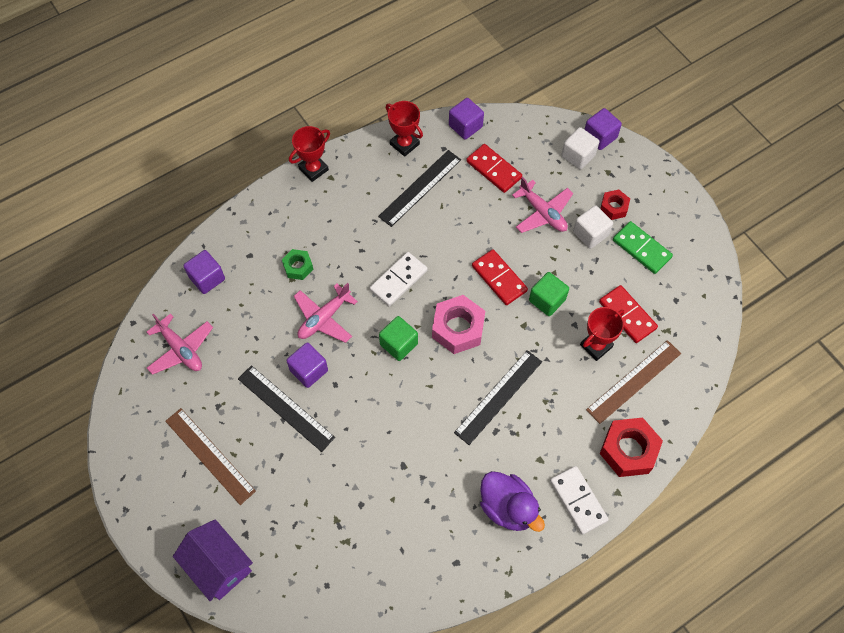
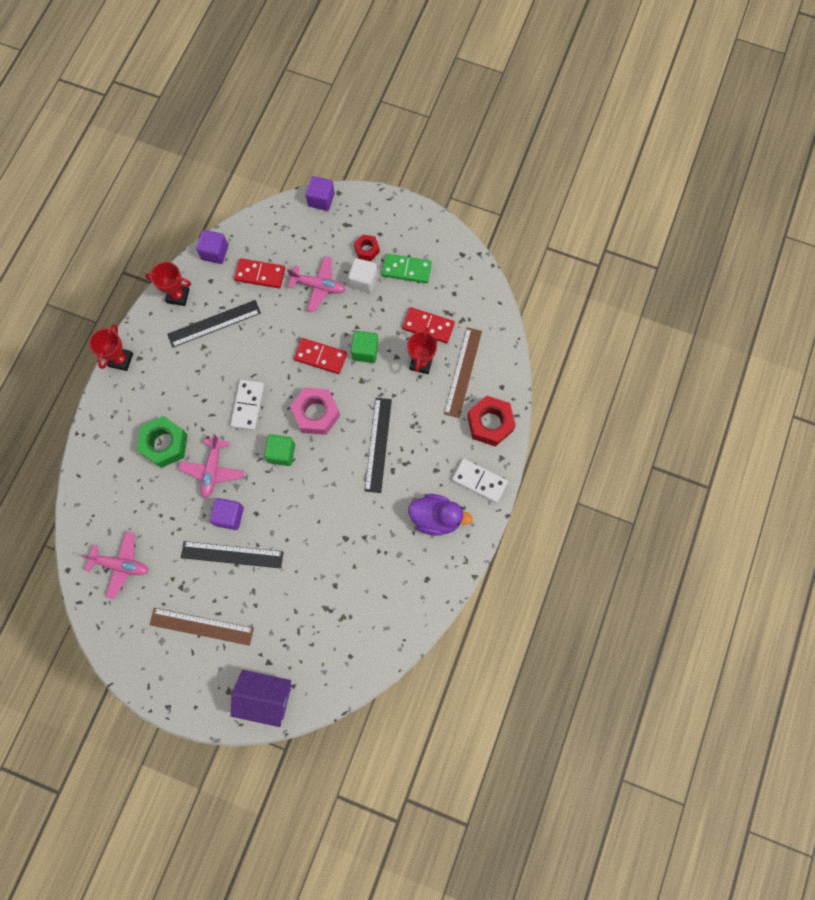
camera: 35 degrees left, 10 degrees up
(207, 278) = (100, 498): purple cube -> none
(298, 267) = (165, 444): green nut -> green nut, size x1.77
(420, 188) = (214, 323): black ruler -> black ruler turned 60 degrees clockwise
(578, 156) = (315, 225): white cube -> none

